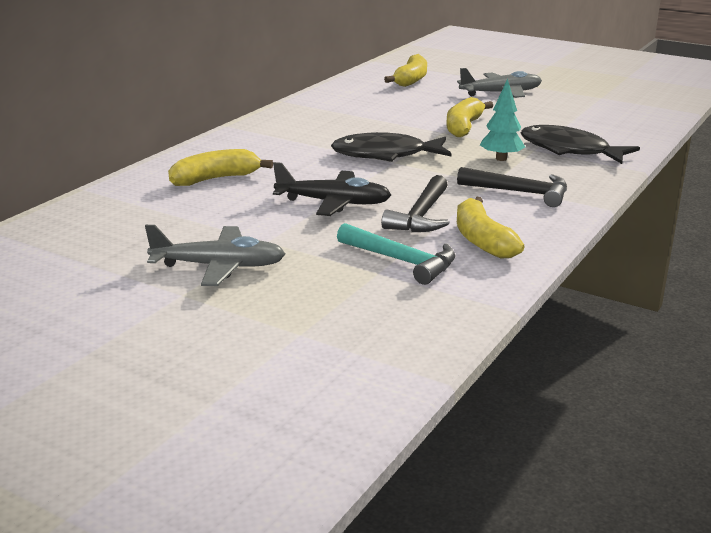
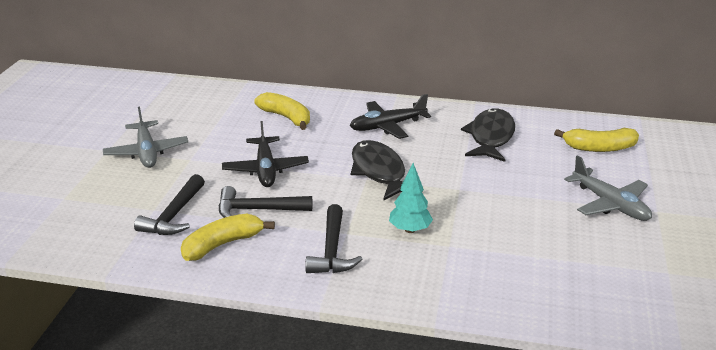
camera: 70 degrees right, 5 degrees up
(292, 138) = (387, 126): none -> black plane
(402, 261) = (174, 215): turquoise hammer -> black hammer
(464, 127) = (482, 198): yellow banana -> none
(569, 150) = (463, 267): black fish -> black fish (490, 137)

